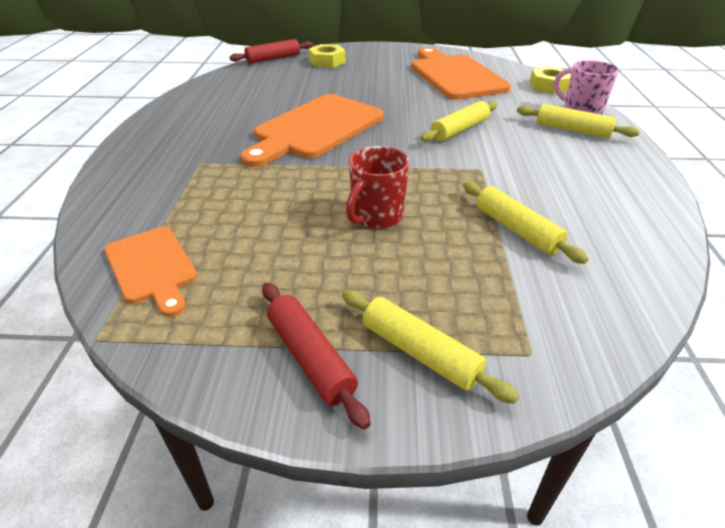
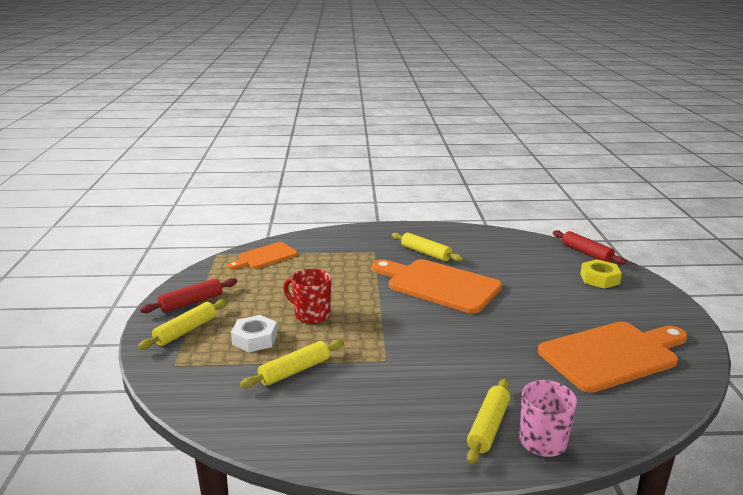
camera: 85 degrees right, 15 degrees down
(443, 267) = (255, 339): none -> white nut
(459, 129) = (462, 352): yellow rolling pin -> yellow rolling pin (426, 253)
(549, 86) = (624, 427): yellow nut -> none

